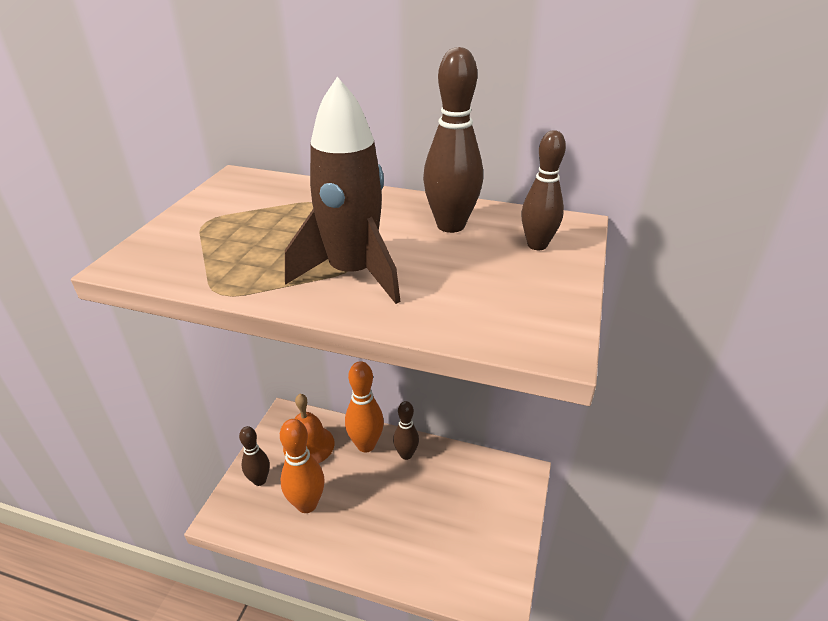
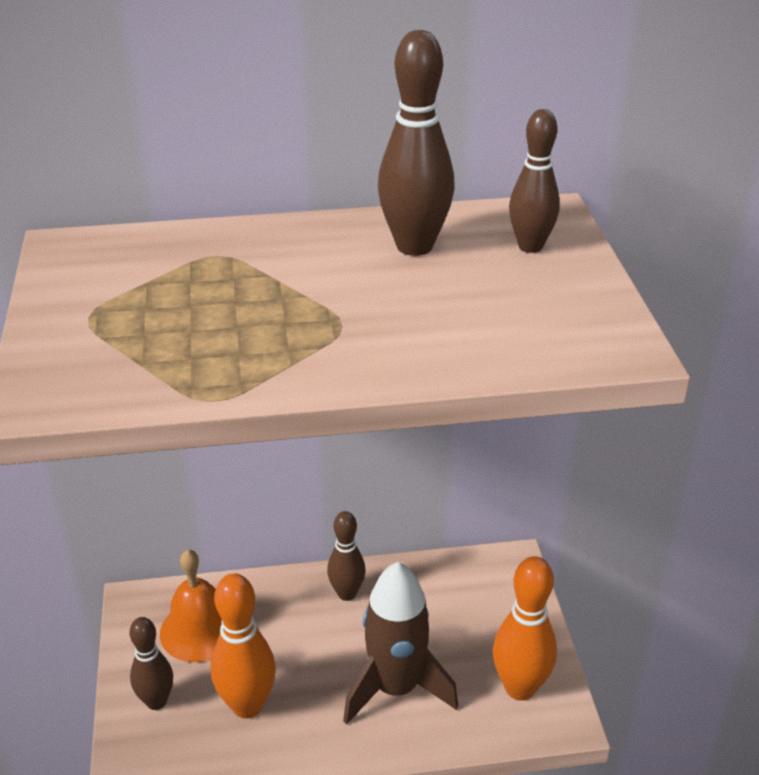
camera: 25 degrees left, 0 degrees up
(353, 274) = (351, 333): brown rocket -> brown rocket (396, 688)
(366, 445) = (283, 601): orange bowling pin -> orange bowling pin (520, 688)

